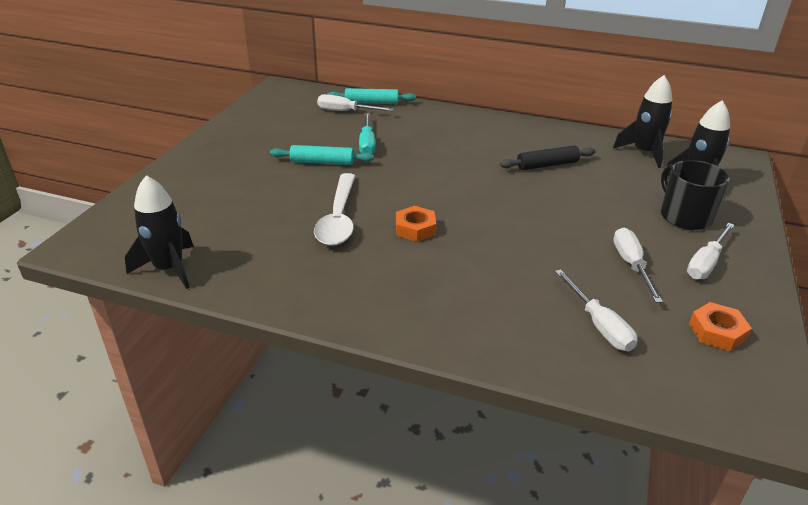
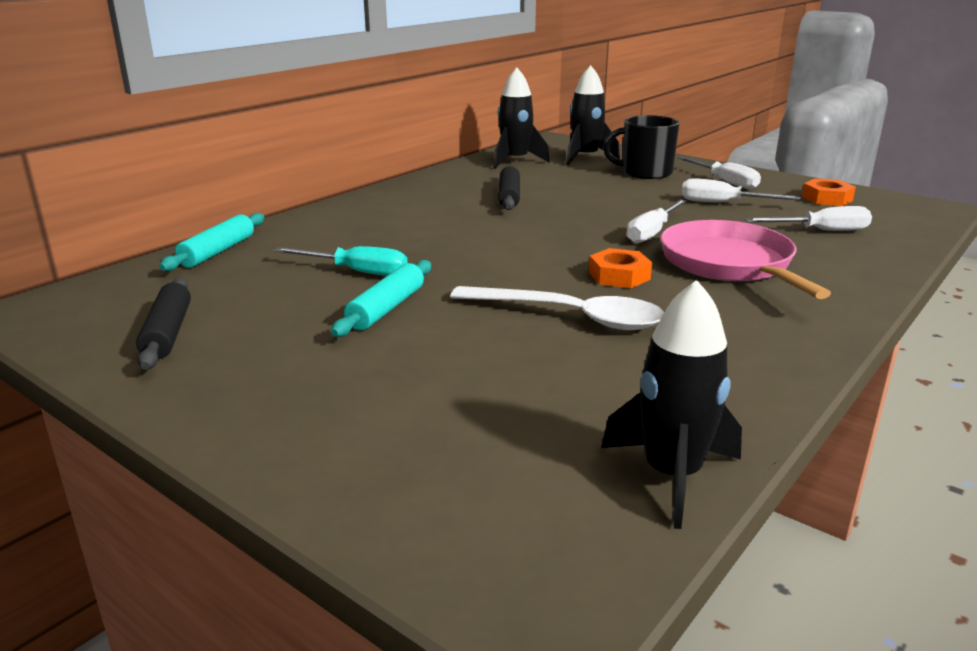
camera: 70 degrees left, 10 degrees down
(271, 119) = (167, 333): none -> black rolling pin
(346, 111) = (223, 272): white screwdriver -> white screwdriver (652, 233)
(471, 275) = (729, 264): none -> pink pan

